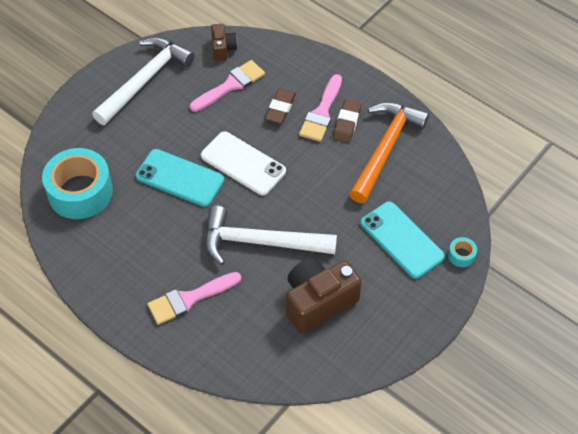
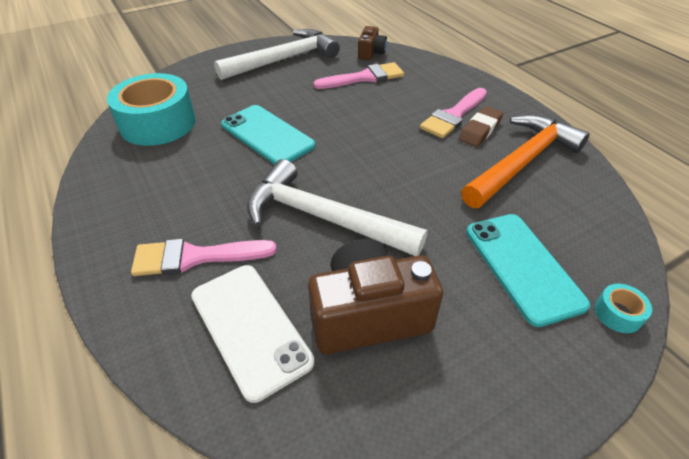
camera: 20 degrees right, 10 degrees down
(243, 163) = (344, 138): white phone -> white phone (250, 328)
(280, 108) = (408, 103): brown eraser -> none

